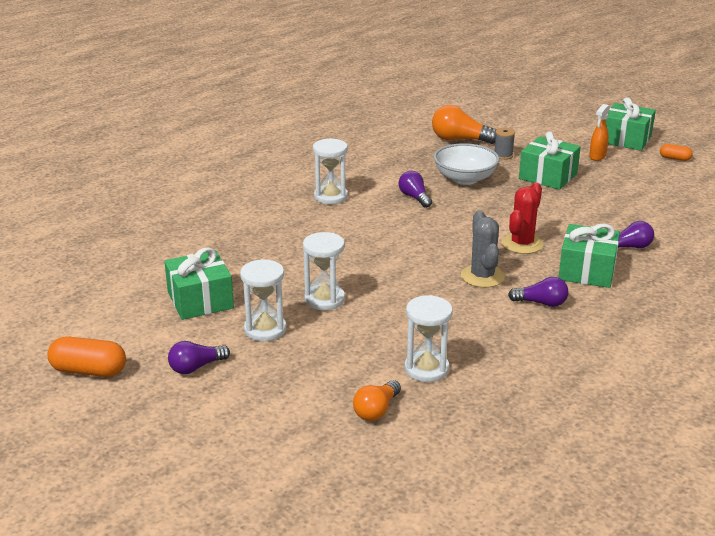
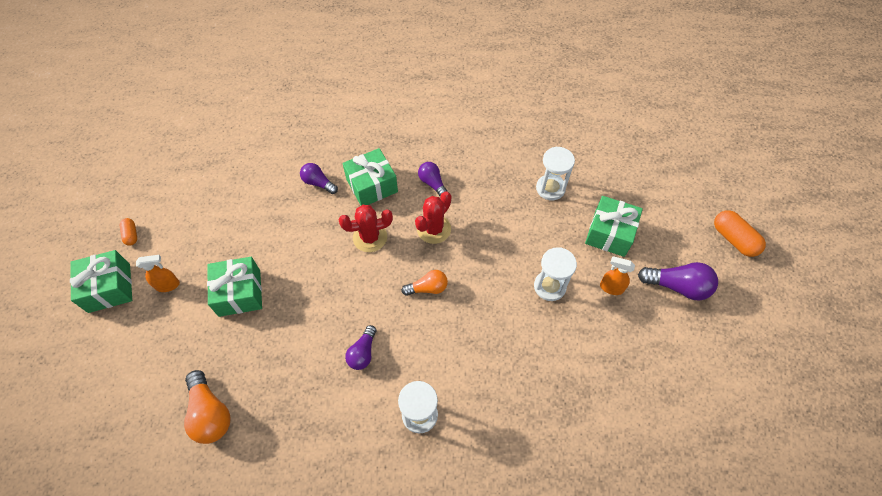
camera: 135 degrees left, 30 degrees up
(89, 371) = (747, 335): orange capsule -> orange capsule (733, 239)
(196, 367) = (677, 286): purple light bulb -> purple light bulb, size x1.55
(200, 300) = (631, 353): green gift -> green gift (609, 233)
(265, 329) = (611, 287): white hourglass -> orange spray bottle
(376, 410) = (603, 183): orange light bulb -> orange light bulb (427, 288)
(465, 179) = (295, 345): white bowl -> none
(482, 276) = (434, 229): grey cactus -> red cactus
(503, 155) = (221, 352): grey spool -> none

